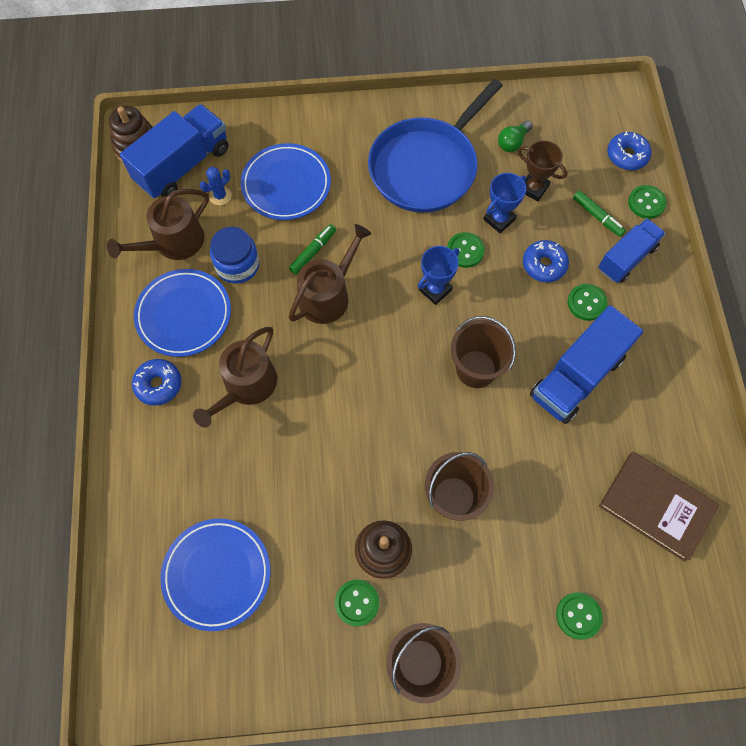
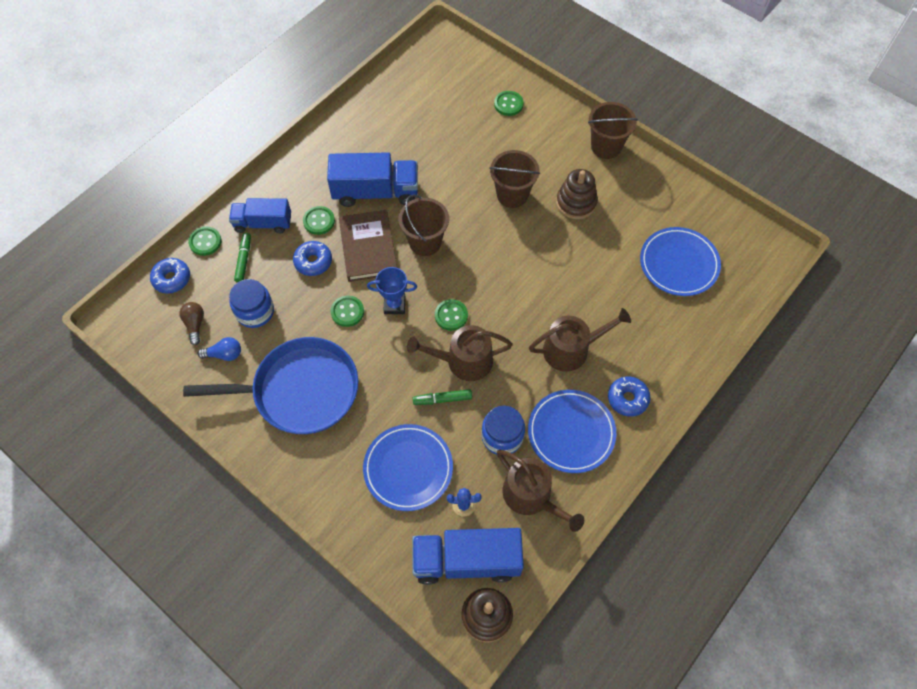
camera: 135 degrees left, 5 degrees down
(173, 243) = (531, 496): brown watering can -> brown watering can turned 45 degrees clockwise
(357, 603) = (613, 192): green button -> green button (451, 315)
(499, 219) = (302, 312): blue trophy -> none
(512, 142) = (224, 354): green light bulb -> blue light bulb
(533, 188) = (255, 312): brown trophy -> blue jar
(562, 142) = (195, 324): none -> brown light bulb
(656, 506) = (415, 110): brown book -> brown book (368, 247)

